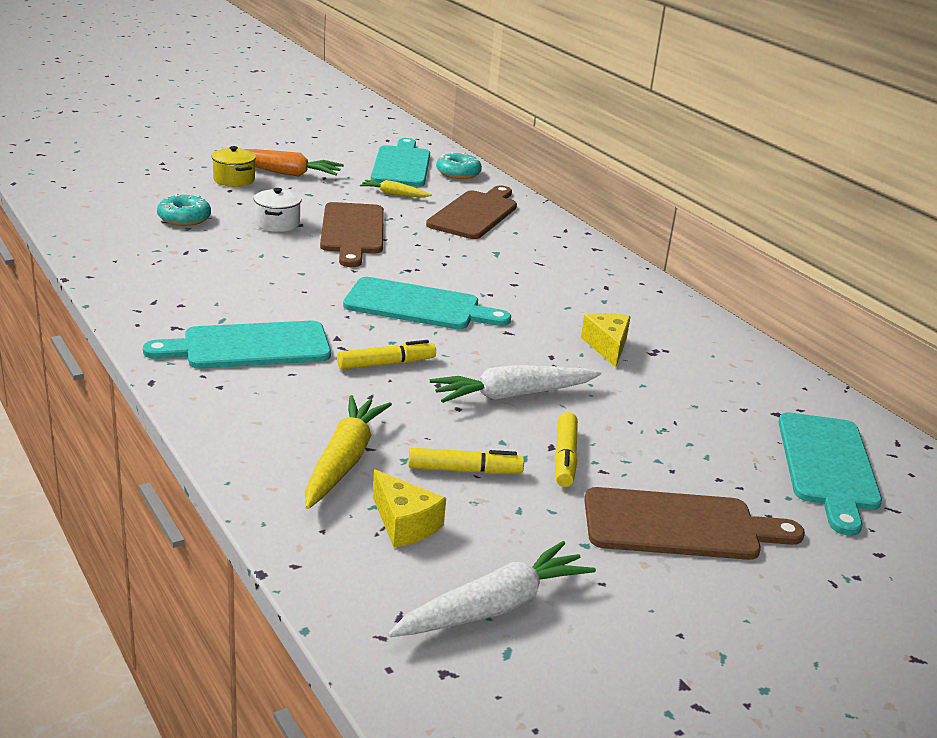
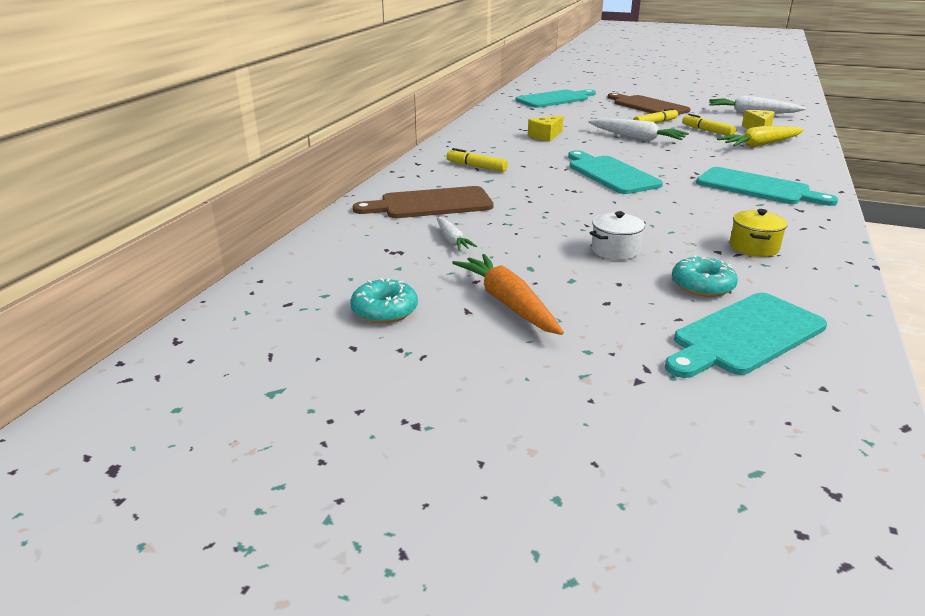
camera: 125 degrees left, 0 degrees up
(234, 180) = (581, 314): yellow pot -> yellow pot (754, 247)
(352, 232) = (561, 223): brown cutting board -> none
(386, 364) = (682, 161): yellow marker -> yellow marker (476, 167)
(394, 194) = (452, 239): yellow carrot -> white carrot
(401, 165) = (366, 265): turquoise cutting board -> turquoise cutting board (744, 335)
(458, 173) = (341, 237): turquoise donut -> turquoise donut (384, 310)

